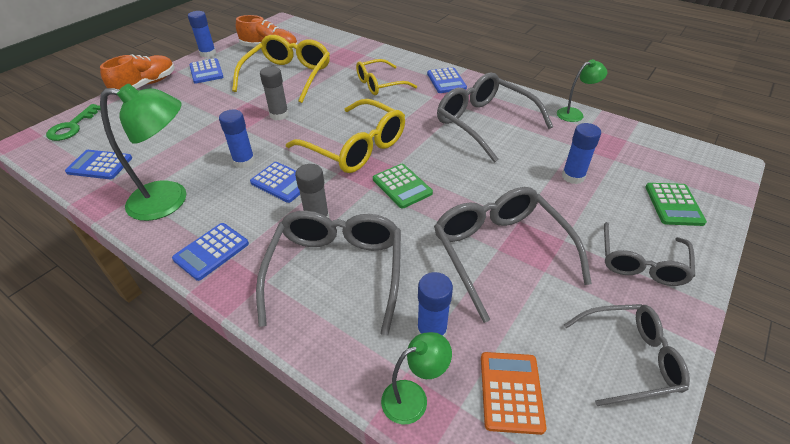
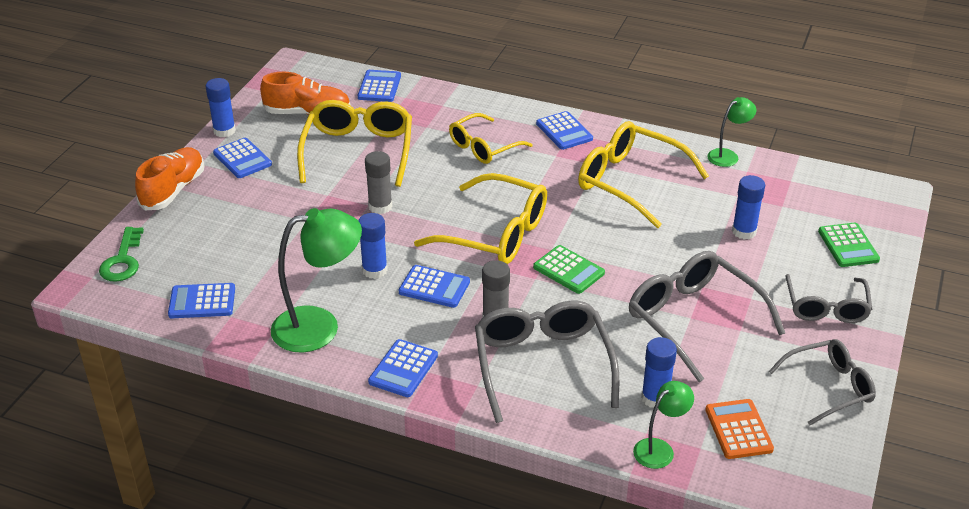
camera: 15 degrees left, 5 degrees down
(328, 39) = (379, 87): none -> blue calculator
(484, 123) = (630, 182): grey glasses -> yellow glasses

